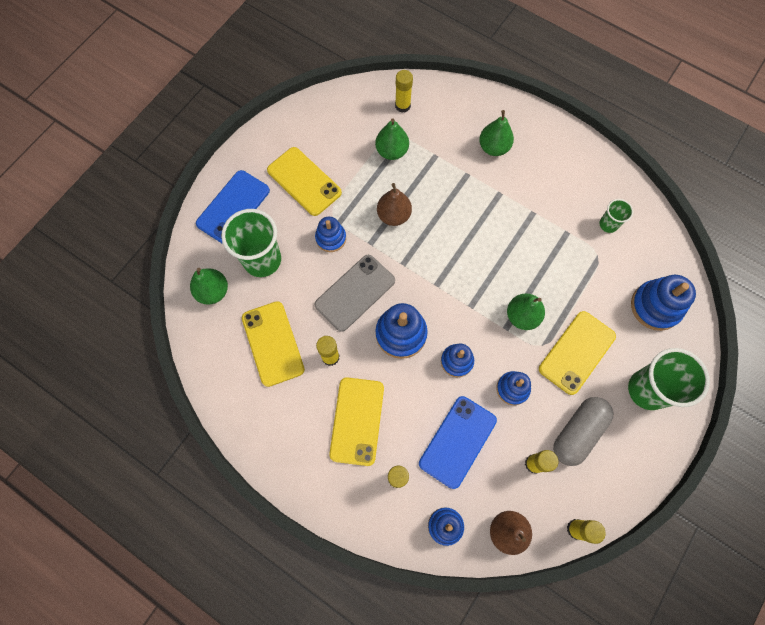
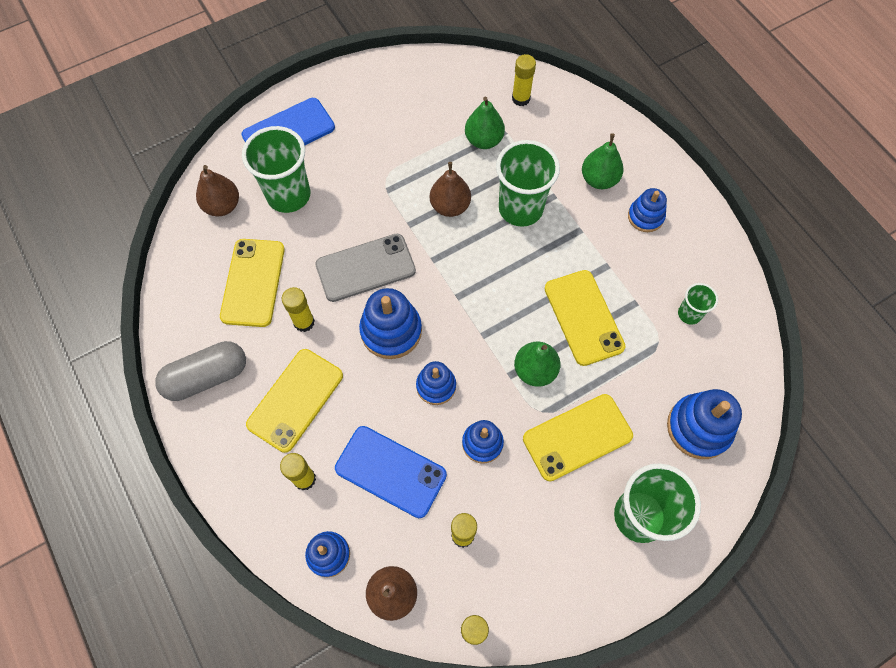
camera: 25 degrees right, 5 degrees down
(213, 291) = (222, 206): green pear -> brown pear
(304, 181) = (374, 134): yellow phone -> yellow phone (583, 317)
(331, 238) = (370, 202): blue stacking toy -> blue stacking toy (645, 217)
(447, 195) = (520, 208): none -> green cup
(457, 441) = (390, 471): blue phone -> blue phone turned 60 degrees clockwise
(578, 432) = (532, 525): grey capsule -> grey capsule (207, 377)

